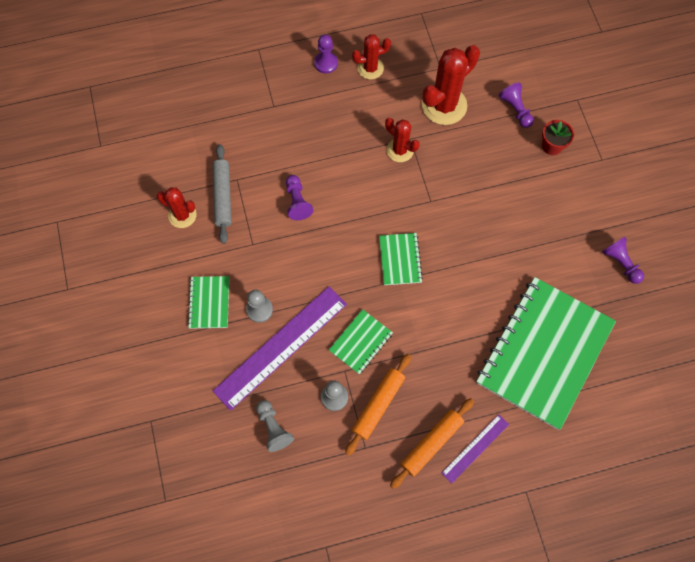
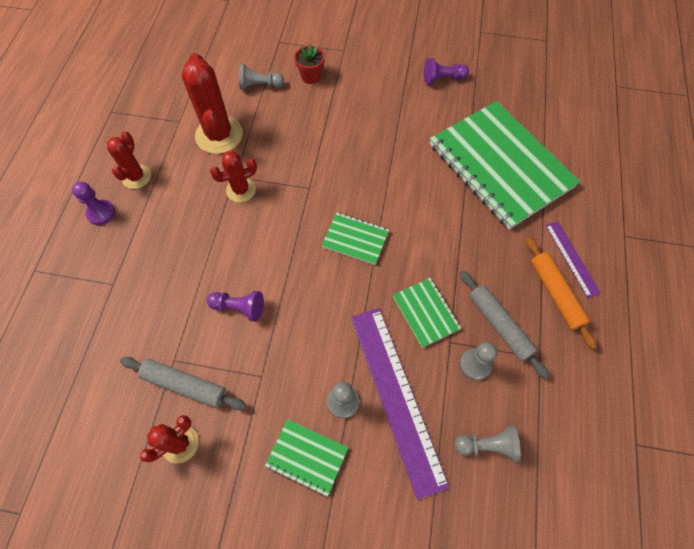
camera: 65 degrees left, 5 degrees down
(378, 405) = (499, 325): orange rolling pin -> grey rolling pin
(515, 109) = (260, 85): purple pawn -> grey pawn

